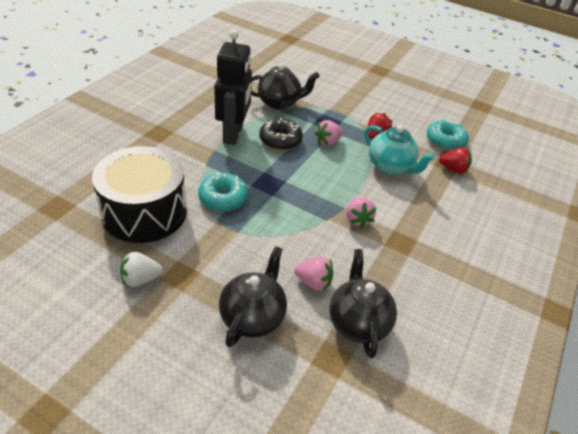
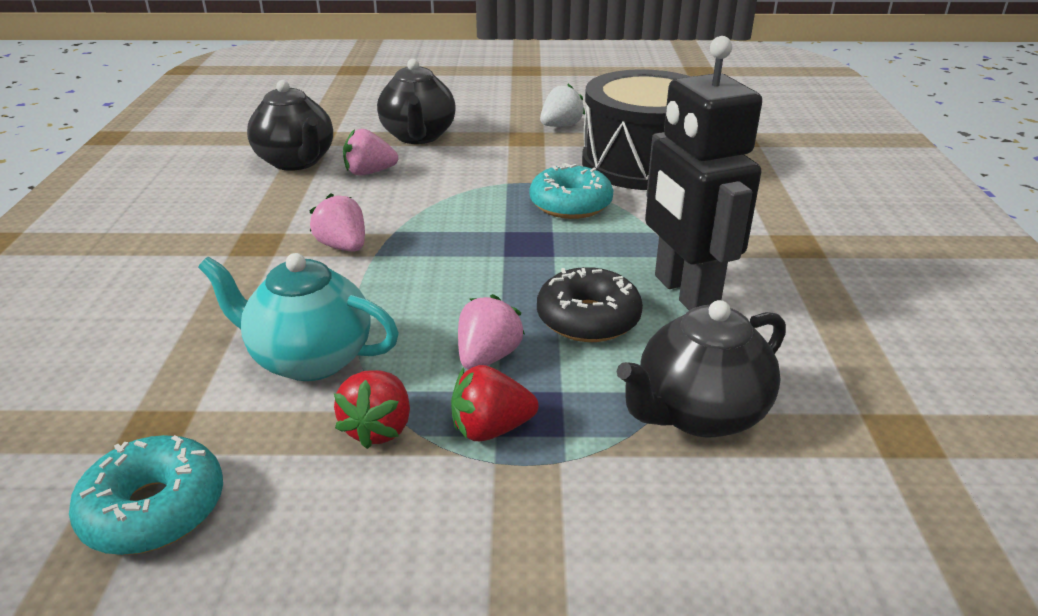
camera: 155 degrees right, 10 degrees down
(453, 169) = (137, 417): red strawberry -> red strawberry (491, 429)

